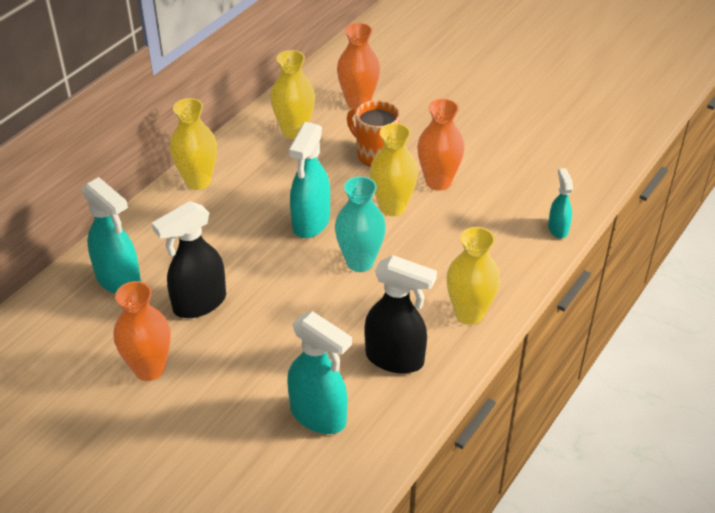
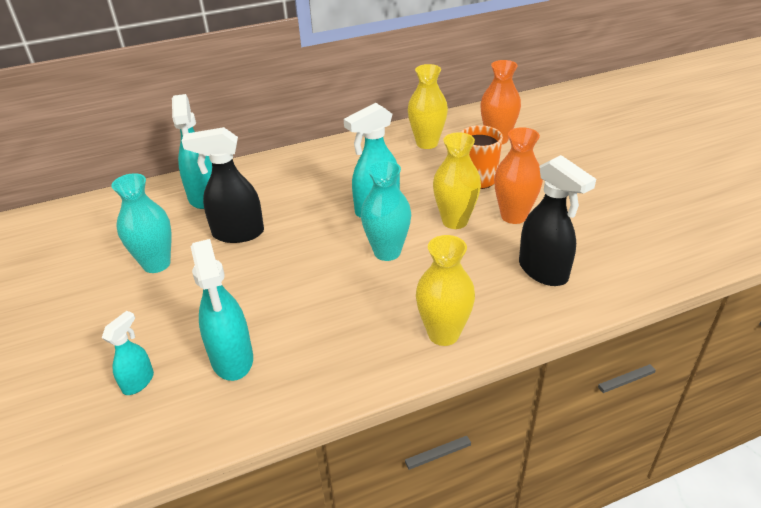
camera: 35 degrees right, 5 degrees down
(149, 369) = (156, 264): orange vase -> turquoise vase
(198, 181) = (323, 153): yellow vase -> none
(395, 359) = (340, 342): black spray bottle -> black spray bottle (543, 271)
(558, 229) = (599, 296): turquoise spray bottle -> turquoise spray bottle (138, 382)

